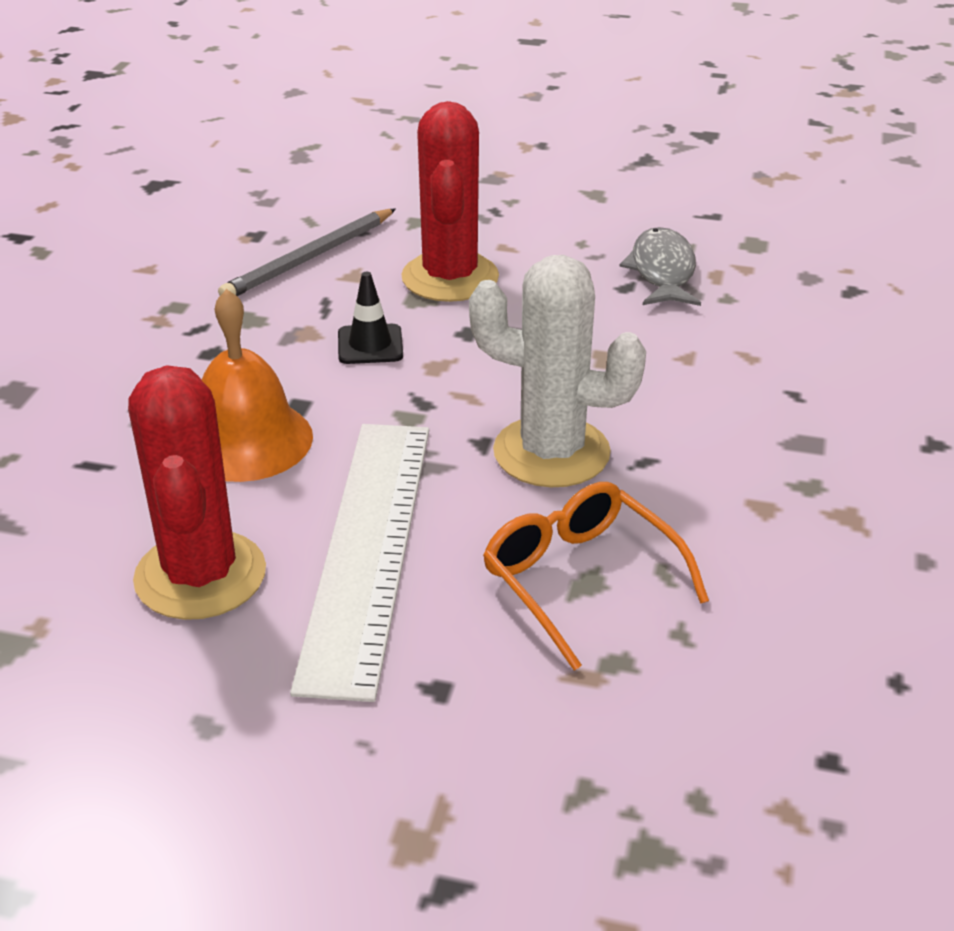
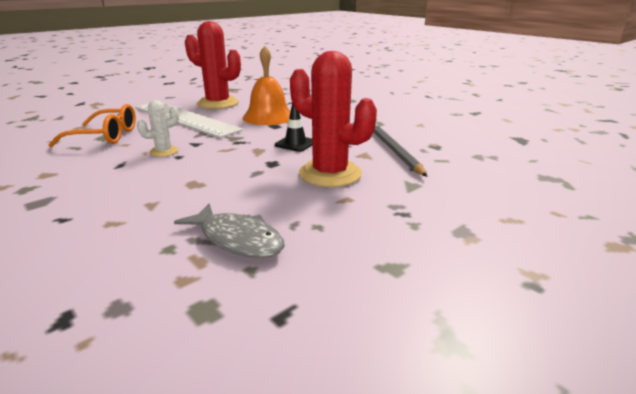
camera: 125 degrees right, 10 degrees down
(551, 452) = (164, 151): white cactus -> white cactus, size x0.50

